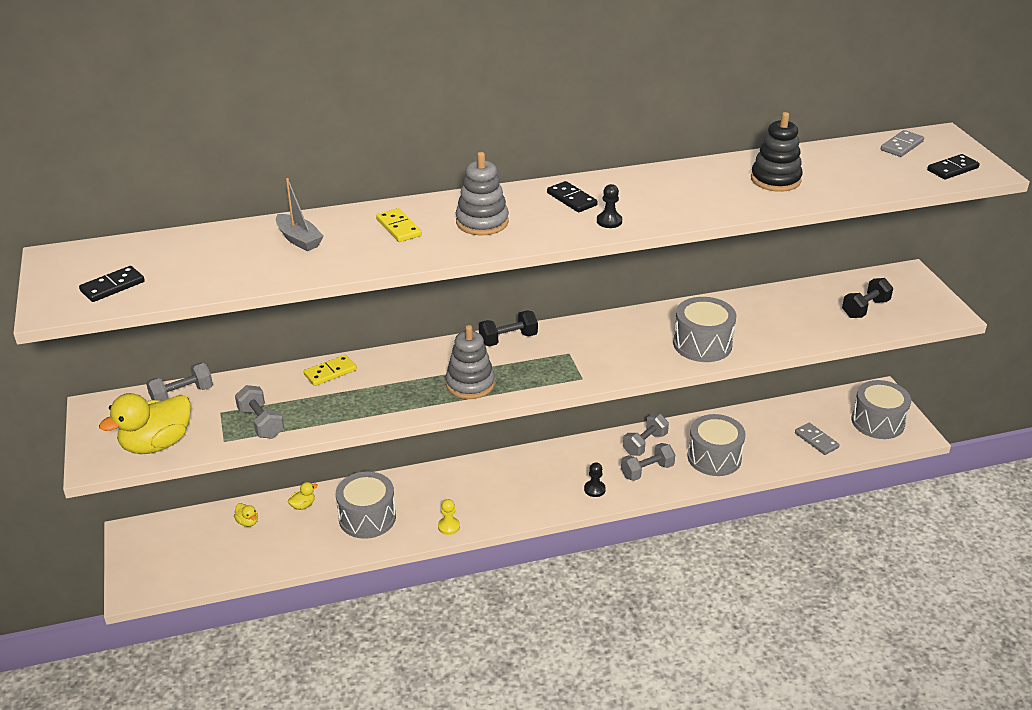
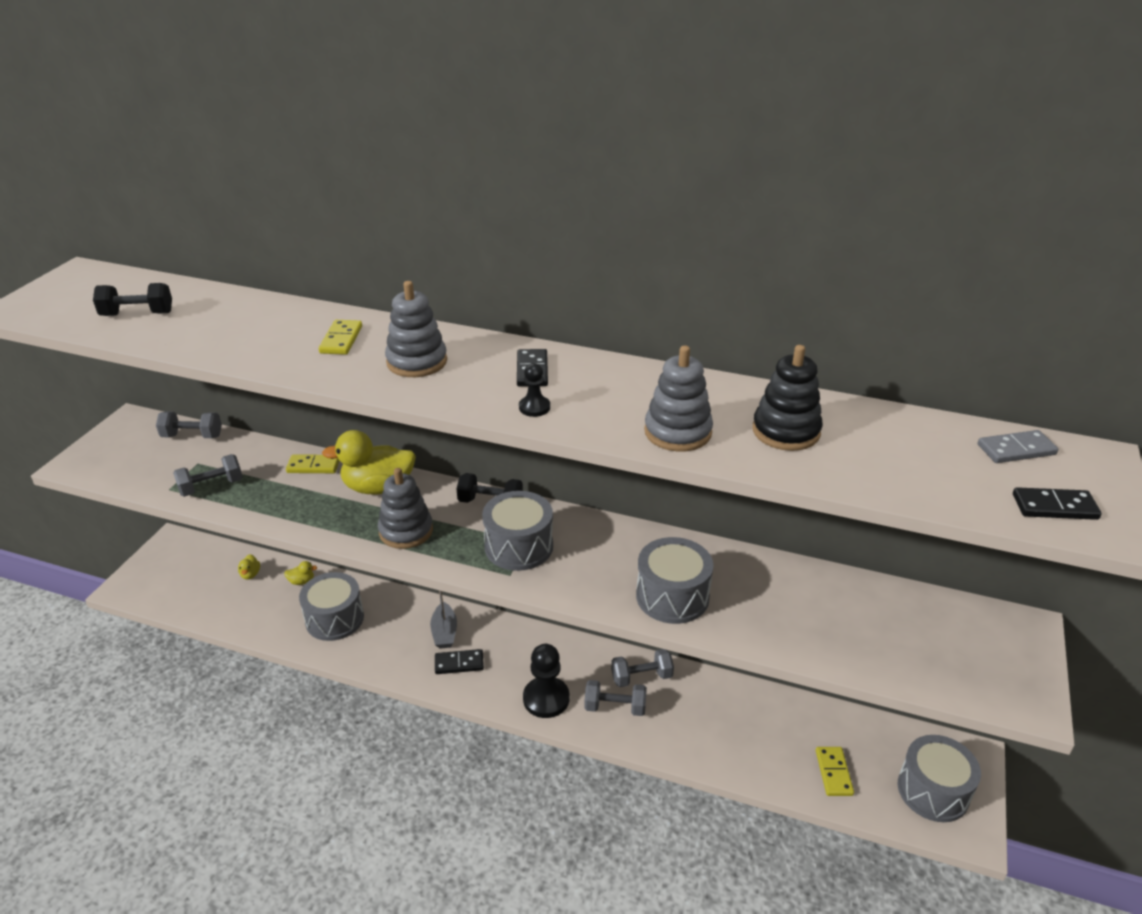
camera: 35 degrees right, 0 degrees up
(112, 286) = (72, 308): black domino -> black domino (459, 663)
(157, 444) = (126, 469): yellow duck -> yellow duck (378, 487)
(261, 423) = (211, 487): grey dumbbell -> grey dumbbell turned 60 degrees clockwise
(299, 239) = (251, 320): grey boat -> grey boat (444, 632)
(449, 526) = (386, 663): yellow pawn -> none
(594, 489) = (546, 699): black pawn -> black pawn, size x1.92
(714, 457) = (698, 730): grey drum -> grey drum (519, 546)
(717, 203) = (677, 432): none -> grey stacking toy
(816, 440) = (834, 773): grey domino -> yellow domino
(865, 308) = (916, 644): black dumbbell -> black dumbbell (137, 314)

